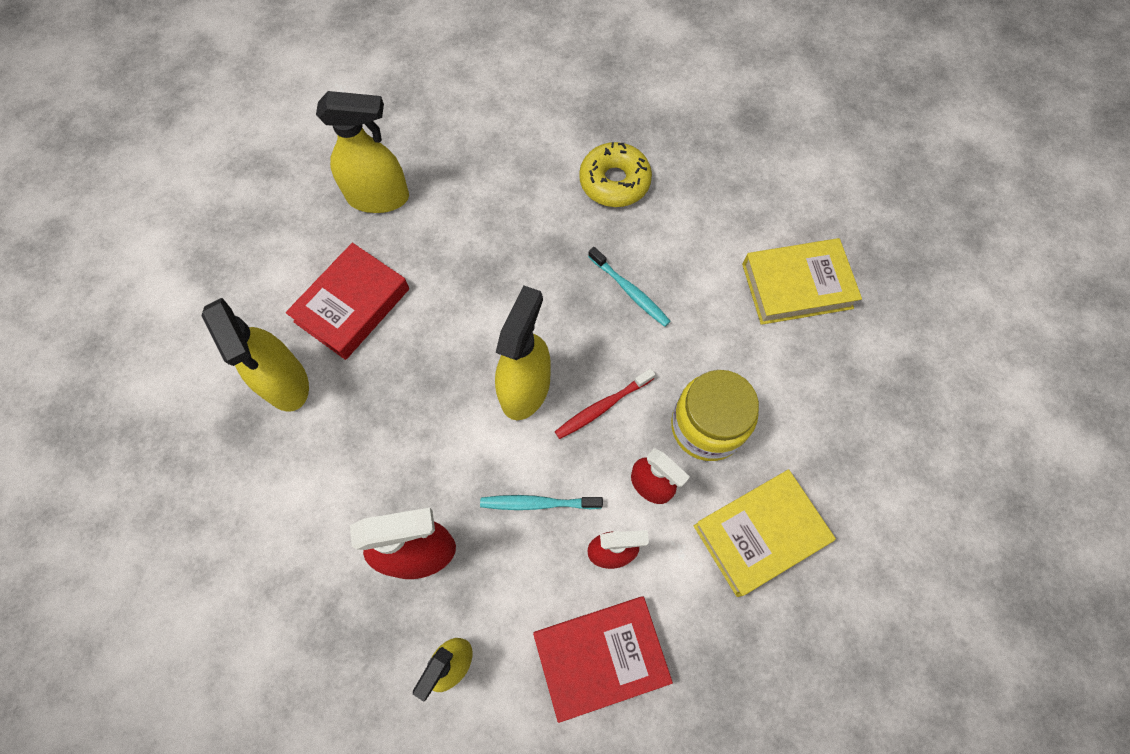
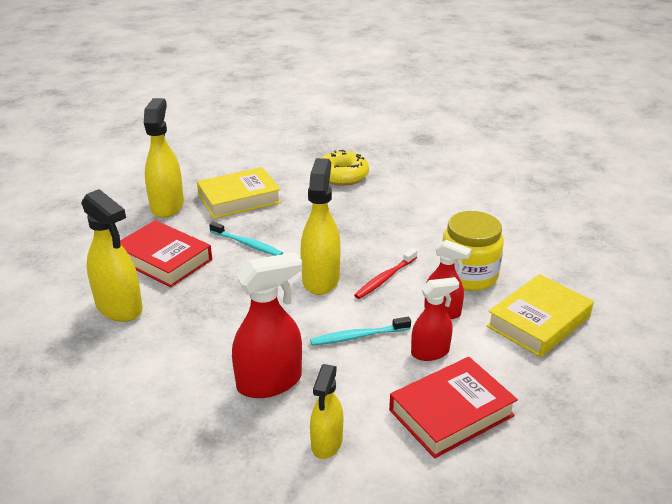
camera: 15 degrees left, 35 degrees down
(352, 305) = (164, 259): red book -> red book turned 75 degrees counterclockwise
(379, 197) = (167, 206): yellow spray bottle -> yellow spray bottle turned 75 degrees counterclockwise
(629, 291) = (377, 221): turquoise toothbrush -> turquoise toothbrush (247, 244)
(796, 286) = (494, 202): yellow book -> yellow book (239, 199)

